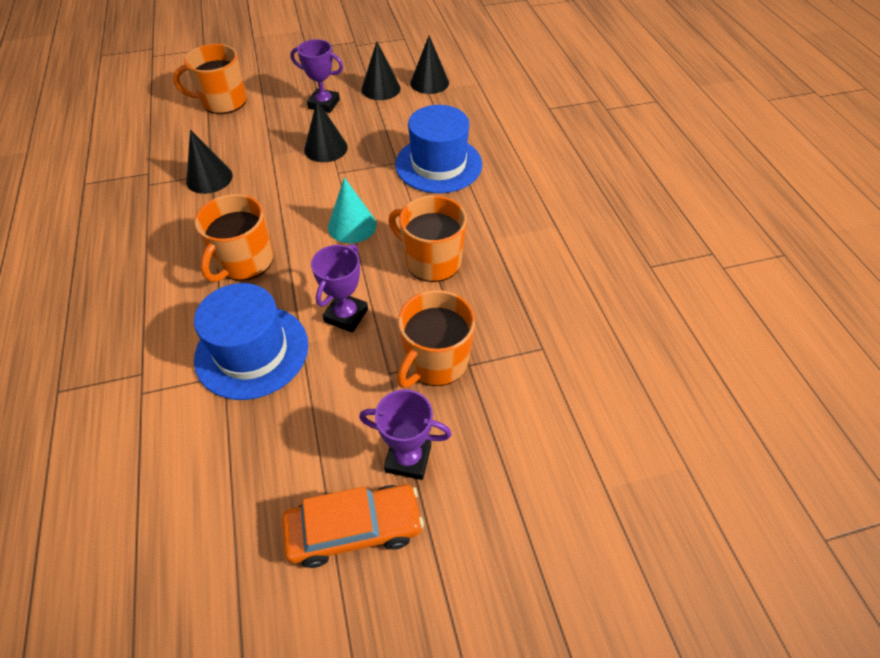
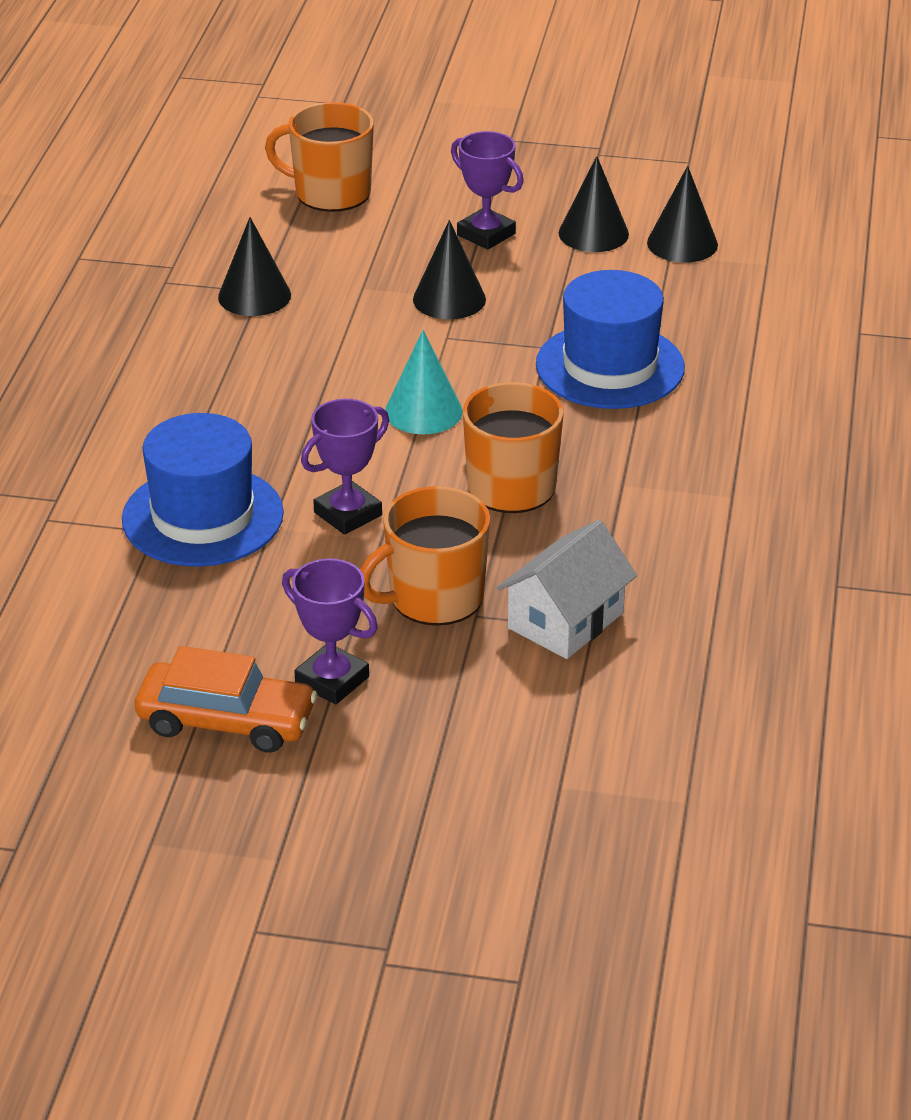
camera: 25 degrees right, 15 degrees down
(244, 262) = (247, 414): orange mug -> none
(523, 348) = (565, 620): none -> white house

